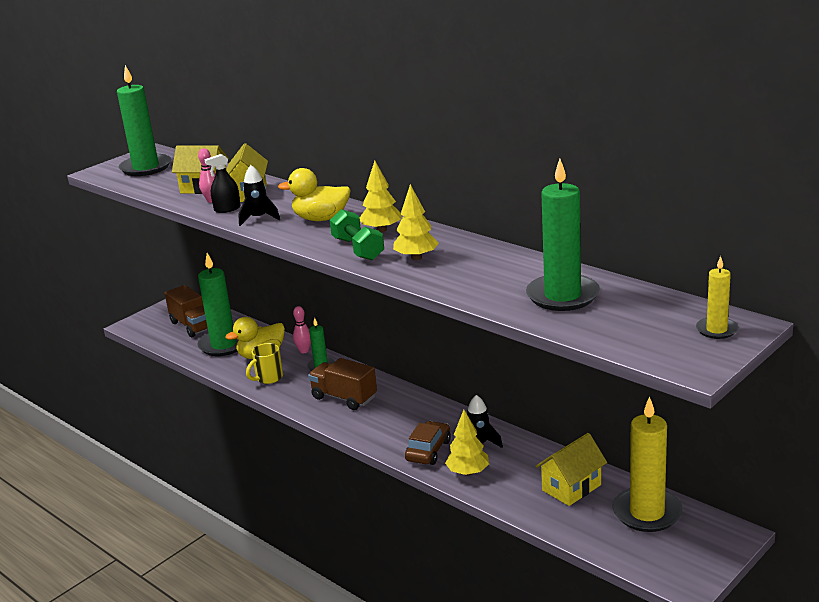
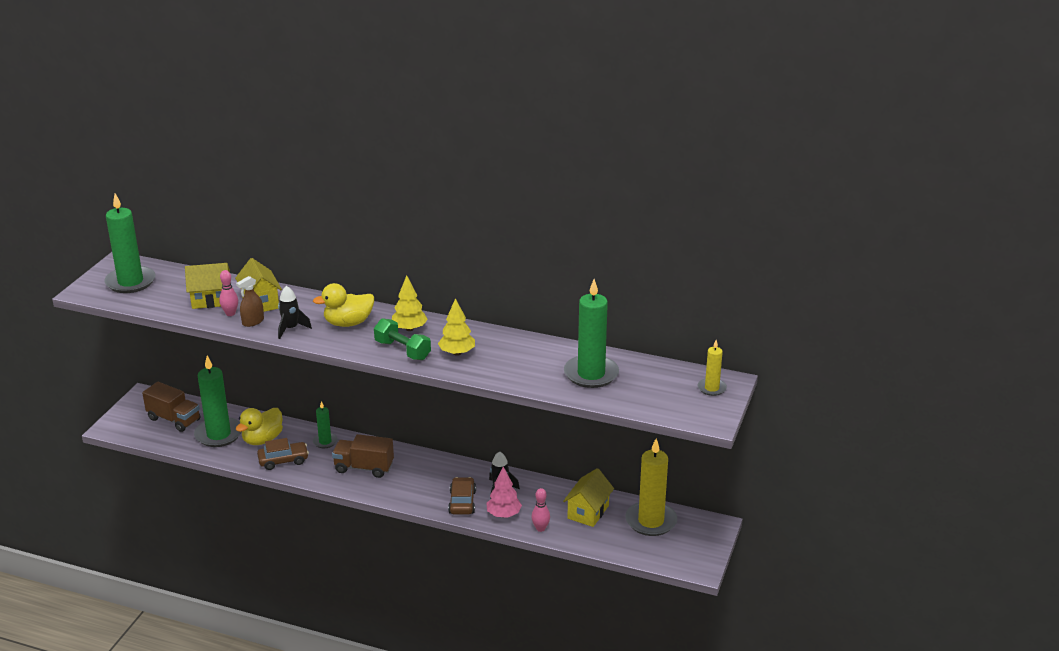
camera: 25 degrees left, 5 degrees up
(227, 209) = (253, 321): black spray bottle -> brown spray bottle
(268, 378) = (283, 460): yellow mug -> brown car
(304, 351) = (300, 429): pink bowling pin -> pink bowling pin (540, 528)
(468, 472) = (504, 514): yellow tree -> pink tree

